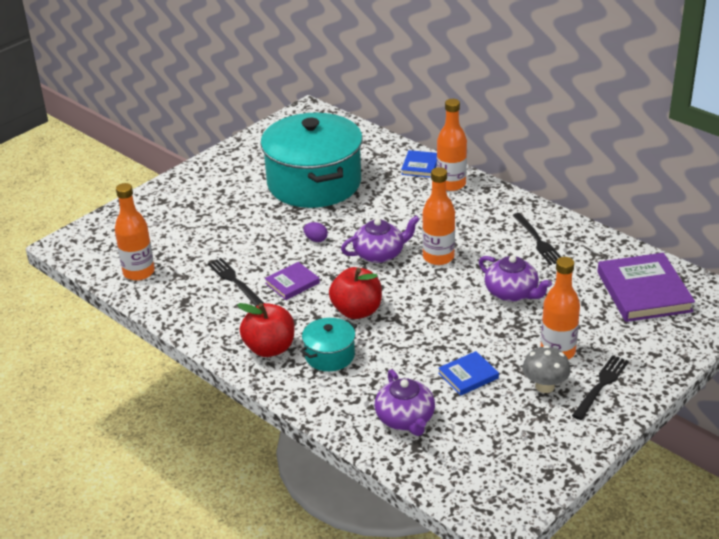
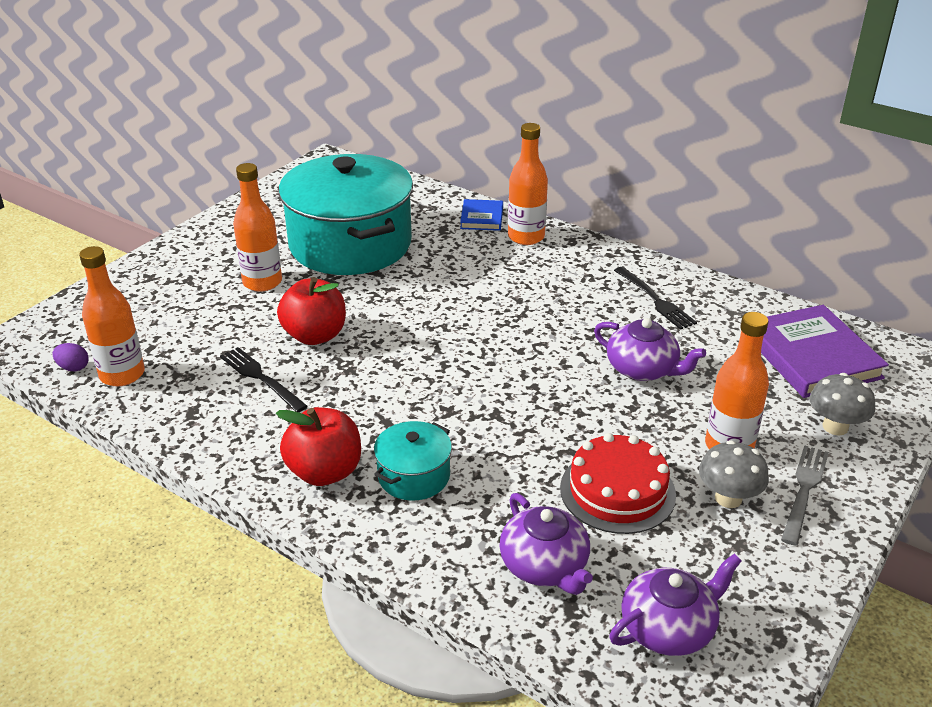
camera: 10 degrees left, 0 degrees up
(292, 283) = (342, 376): purple book -> none
(316, 239) = (365, 315): purple egg -> purple egg (73, 367)
(357, 311) = (439, 408): red apple -> red apple (315, 335)
(380, 254) = (454, 329): purple teapot -> purple teapot (669, 628)
(438, 257) = (533, 328): orange bottle -> orange bottle (262, 282)
(468, 376) = (617, 491): blue book -> red cake
(601, 385) = (804, 489): black fork -> grey fork
(641, 344) = (835, 427): none -> grey mushroom

